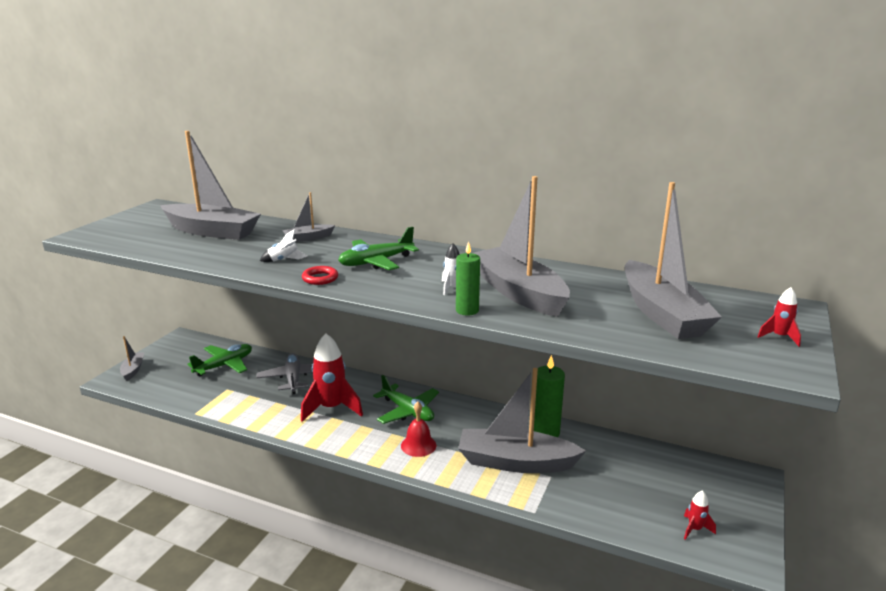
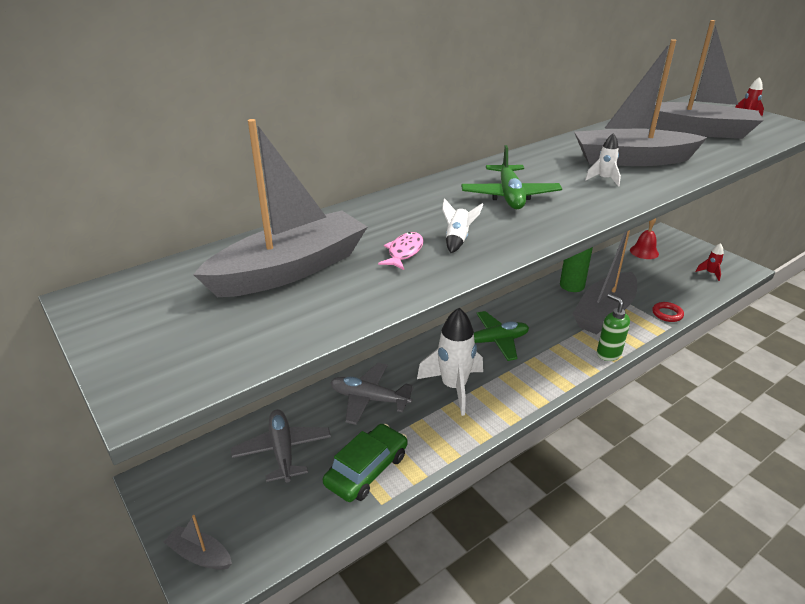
camera: 60 degrees left, 10 degrees up
(222, 399) = (367, 470): none -> green car
(224, 365) = (282, 451): green plane -> grey plane
(254, 250) = (404, 252): none -> pink fish
(308, 238) = (394, 214): grey boat -> none
(320, 278) = (534, 230): red ring -> red ring (667, 314)
(331, 408) = (454, 387): red rocket -> white rocket
(418, 445) = (553, 352): red bell -> red bell (644, 252)
(444, 477) = (608, 354): none -> green soap dispenser
(467, 310) = (660, 185): green candle -> none

